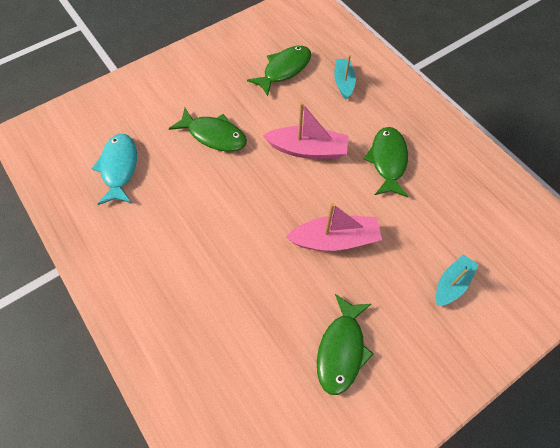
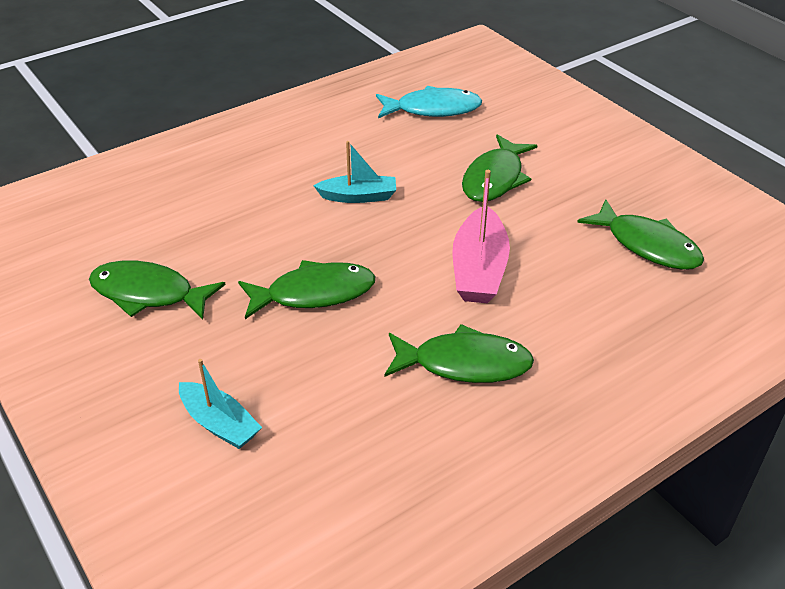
camera: 90 degrees right, 20 degrees down
(335, 240) = (314, 293): pink boat -> green fish
(343, 82) = (638, 316): turquoise boat -> turquoise boat (358, 197)

